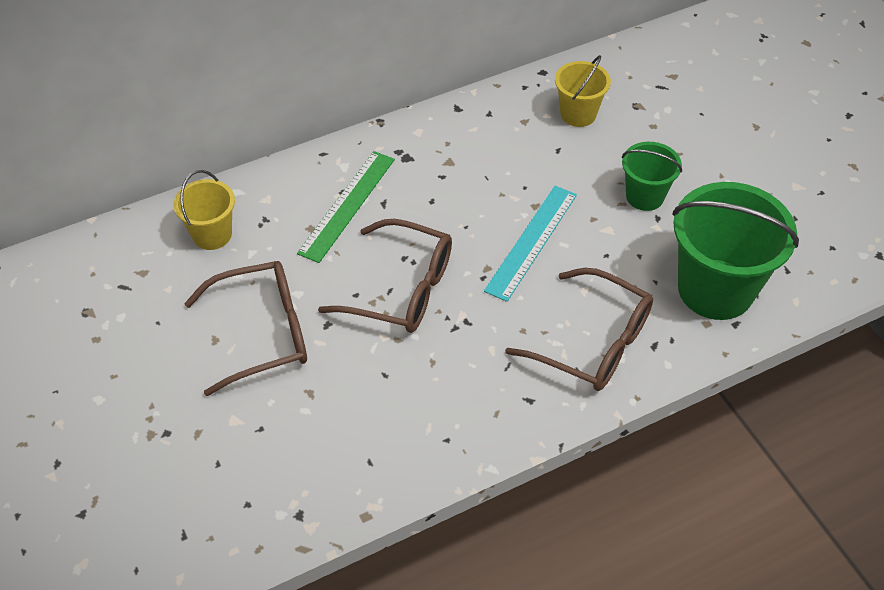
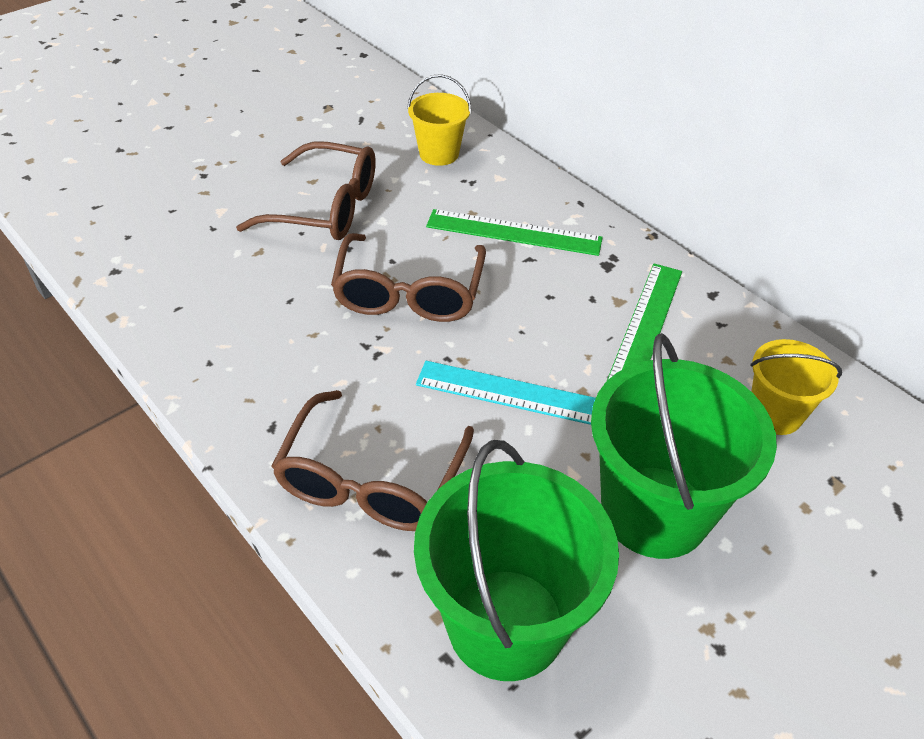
camera: 75 degrees right, 5 degrees down
(263, 333) = (326, 208): brown glasses -> brown glasses turned 45 degrees counterclockwise
(481, 155) = (644, 327): none -> green ruler
(644, 196) = (654, 511): green bucket -> green bucket, size x1.86

